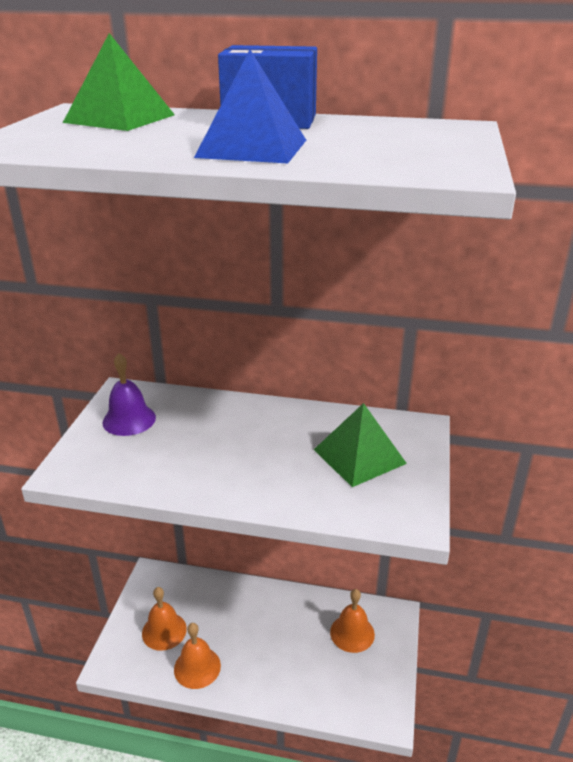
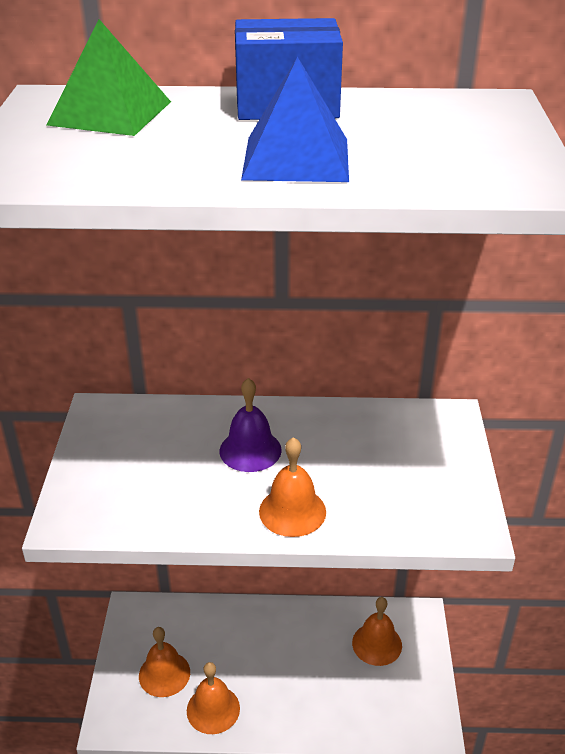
camera: 10 degrees left, 5 degrees up
(129, 419) = (119, 446): purple bell -> purple bell (250, 450)
(256, 487) = (292, 511): none -> orange bell
(359, 456) = (394, 460): green pyramid -> none

